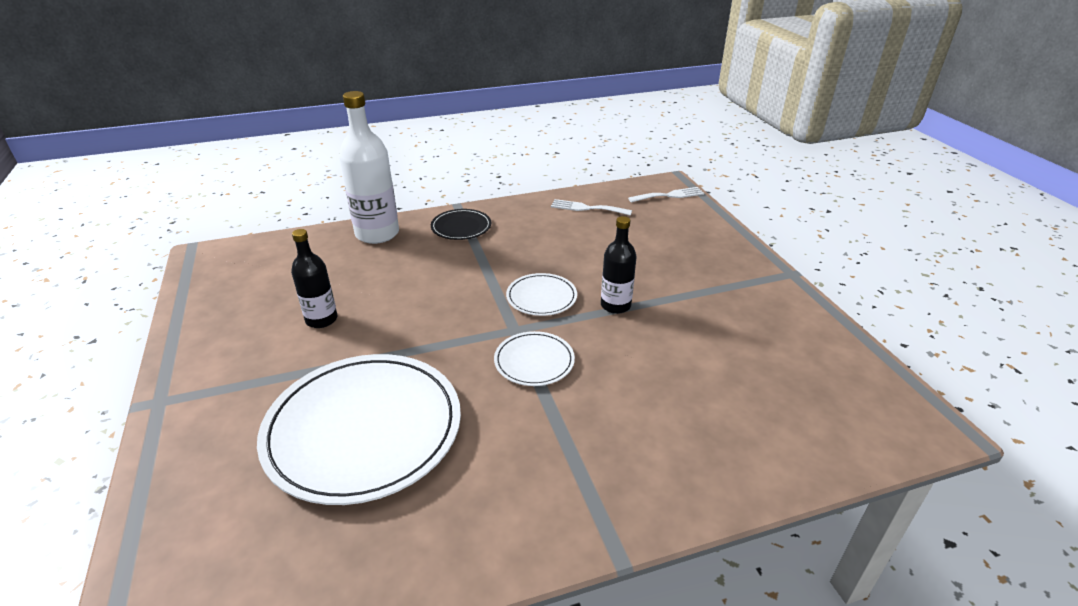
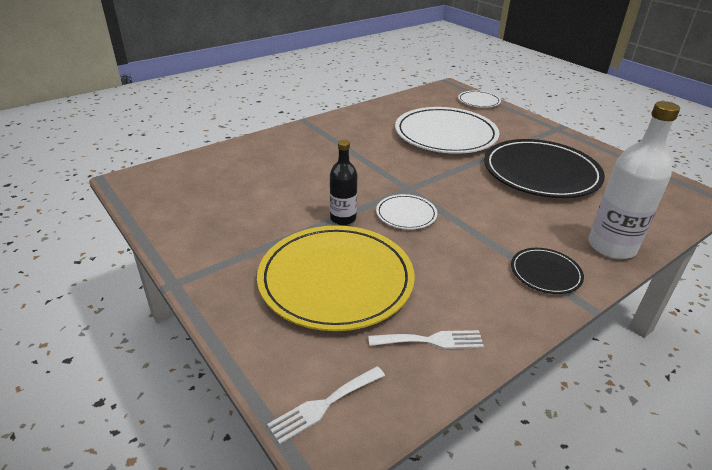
camera: 160 degrees right, 0 degrees up
(321, 319) = (541, 173): black bottle -> black plate
(534, 361) = (381, 174): white plate -> white plate (479, 101)
(642, 252) = (336, 280): none -> yellow plate

